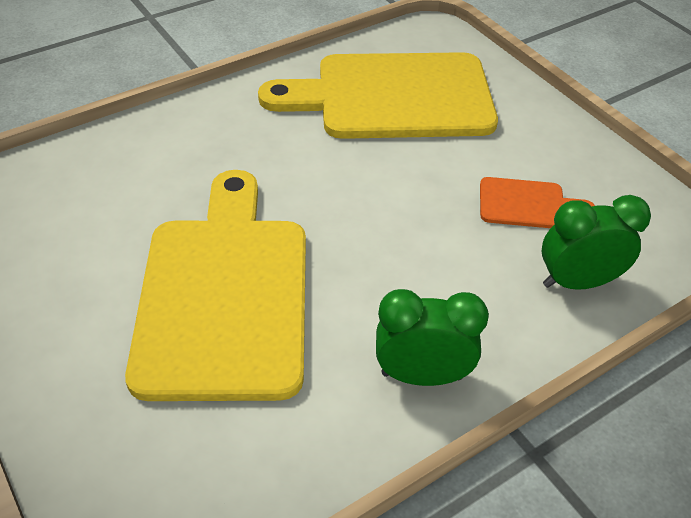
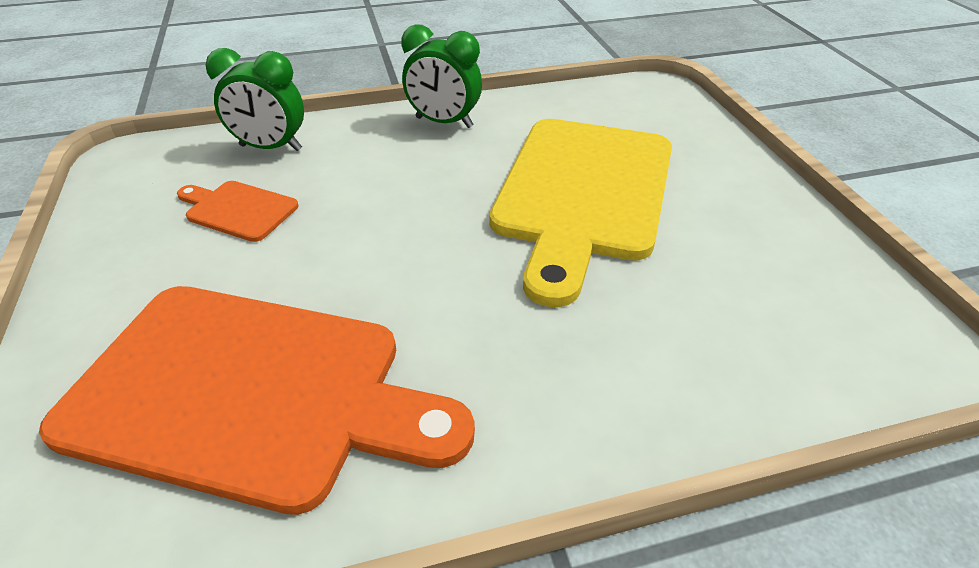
camera: 160 degrees left, 5 degrees down
(393, 97) = (251, 391): yellow cutting board -> orange cutting board

